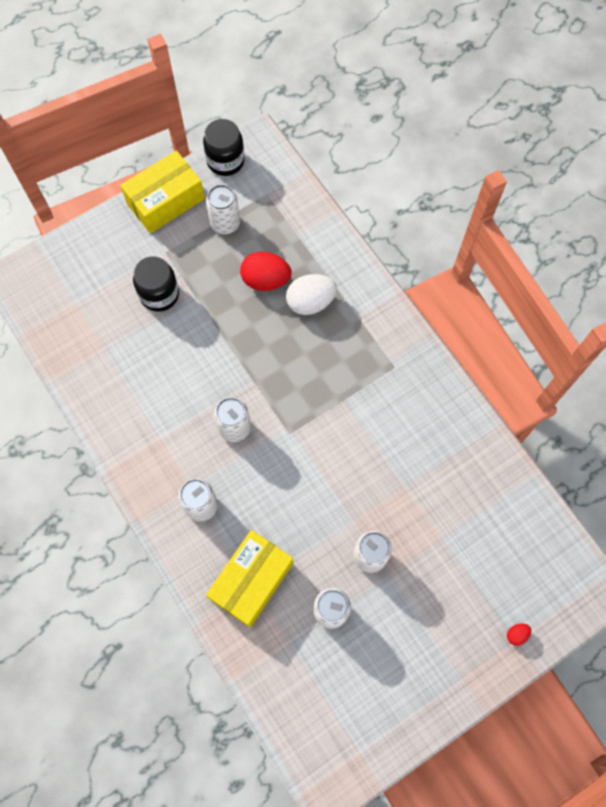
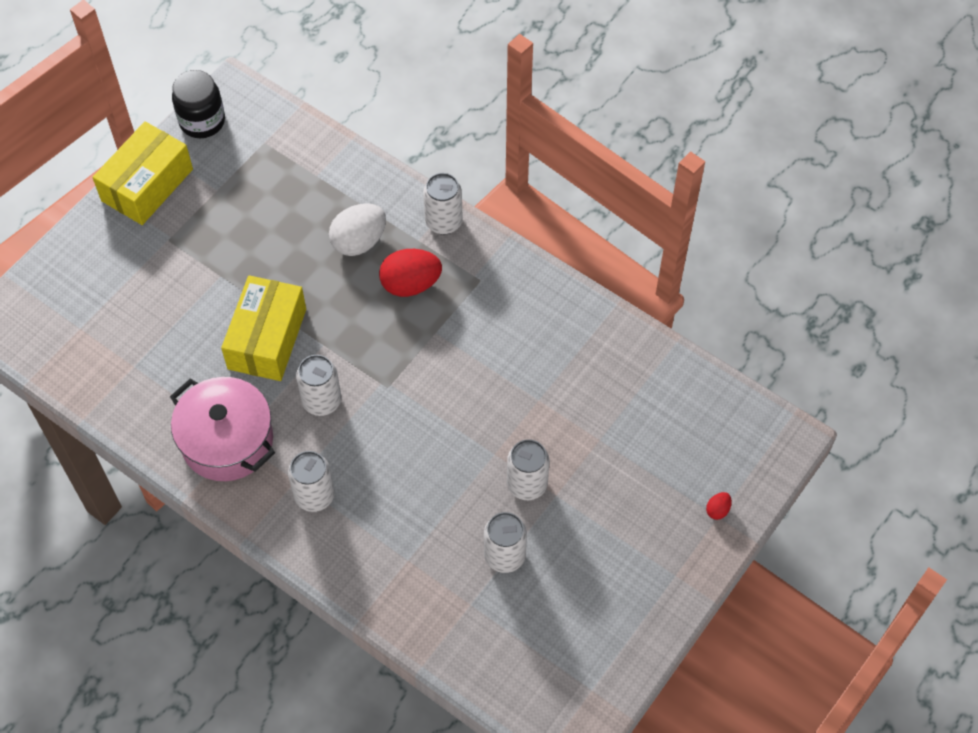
camera: 20 degrees left, 10 degrees down
(151, 436) = (227, 441): none -> pink pot
(159, 294) = (178, 287): black jar -> none
(225, 223) = (227, 188): white can -> white can (443, 222)
(251, 581) = (403, 555): yellow box -> yellow box (267, 339)
(266, 280) = (298, 234): red egg -> red egg (410, 284)

